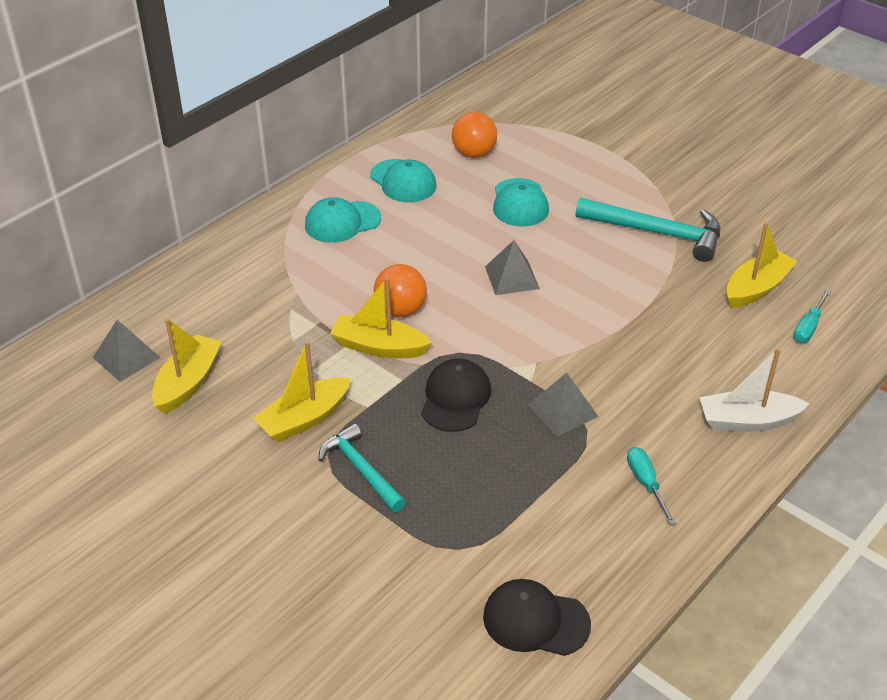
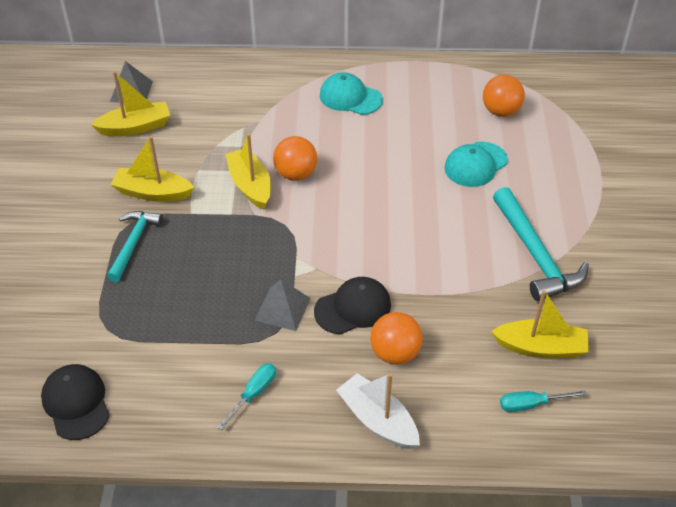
camera: 50 degrees right, 5 degrees up
(403, 181) = (426, 98): turquoise cap -> none
(455, 398) = (239, 249): black cap -> black cap (353, 308)
(511, 277) = (390, 206): grey pyramid -> none
(684, 370) = (395, 353): none -> orange ball

